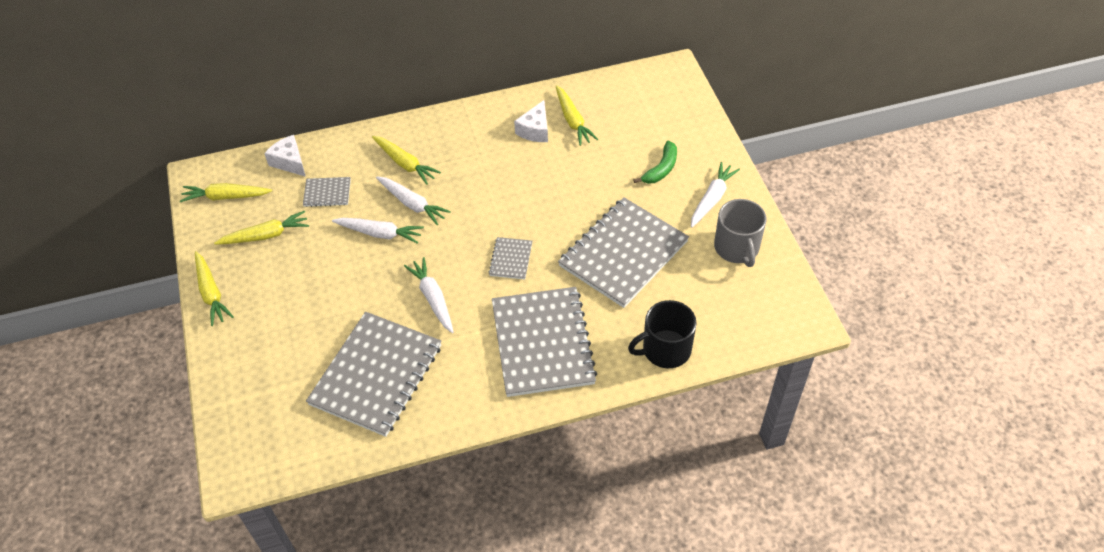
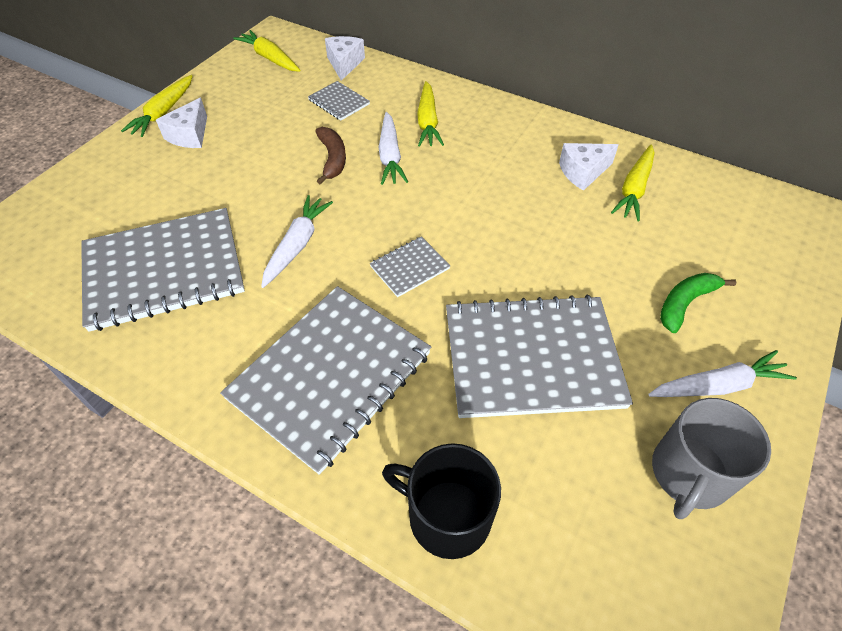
camera: 45 degrees right, 0 degrees up
(257, 292) = (189, 135): none -> white cheese
(265, 235) = (254, 101): yellow carrot -> none
(379, 233) = (332, 159): white carrot -> brown banana
(661, 169) = (685, 303): green banana -> green banana turned 150 degrees clockwise

